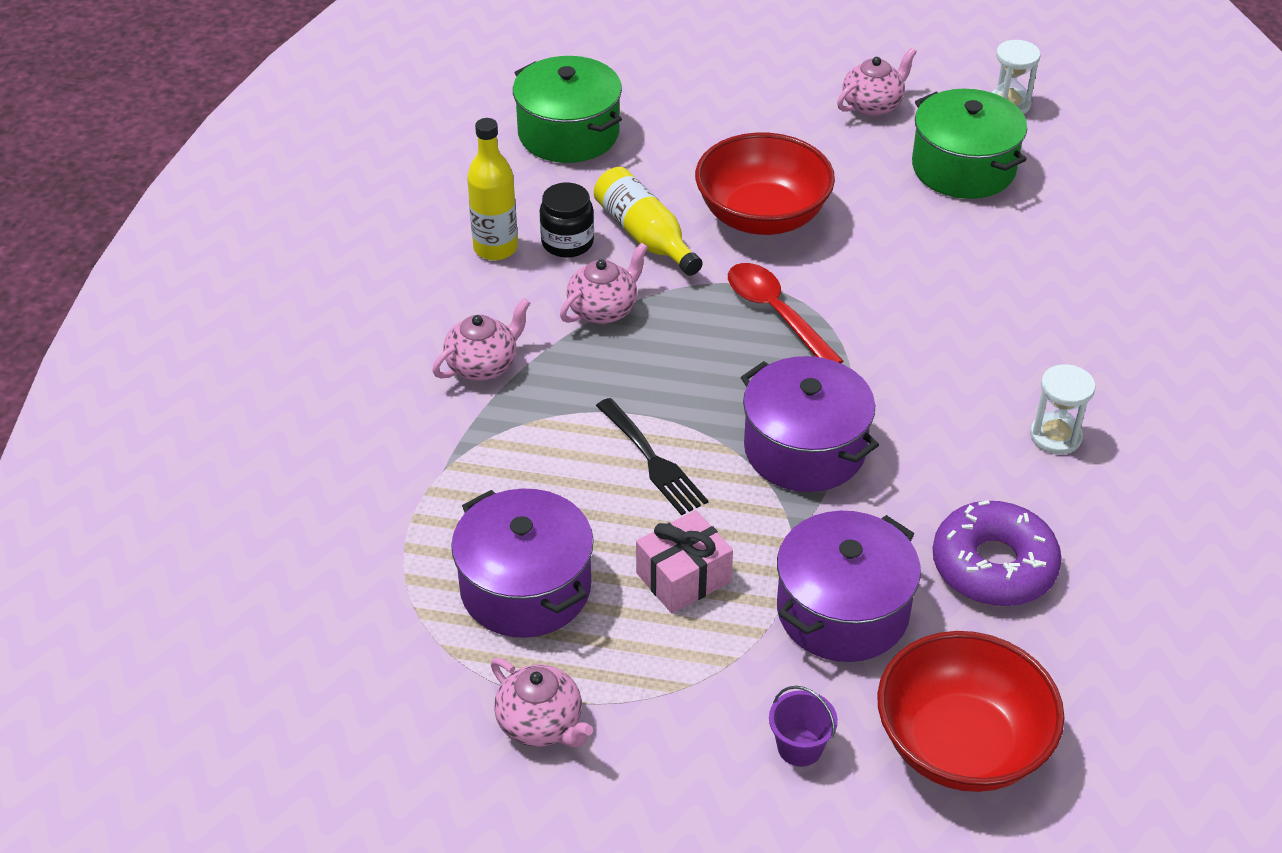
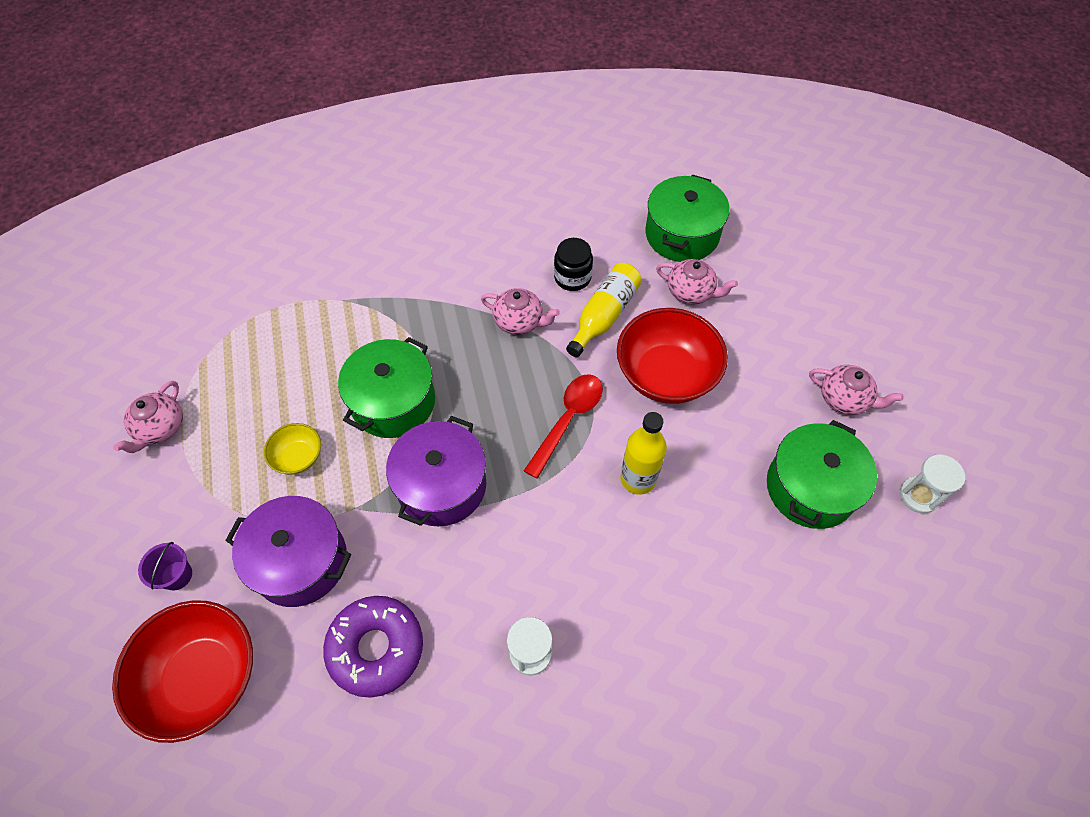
camera: 65 degrees right, 15 degrees up
(483, 365) = (437, 282): pink teapot -> pink teapot (691, 292)
(495, 248) = (545, 244): yellow bottle -> yellow bottle (638, 479)
(525, 587) = (262, 378): purple pot -> none
(653, 460) = (393, 402): black fork -> green pot
(683, 577) = (298, 457): pink gift -> yellow bowl

